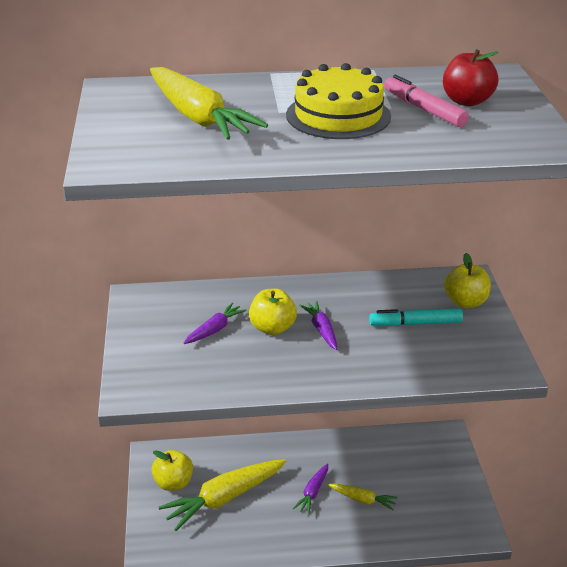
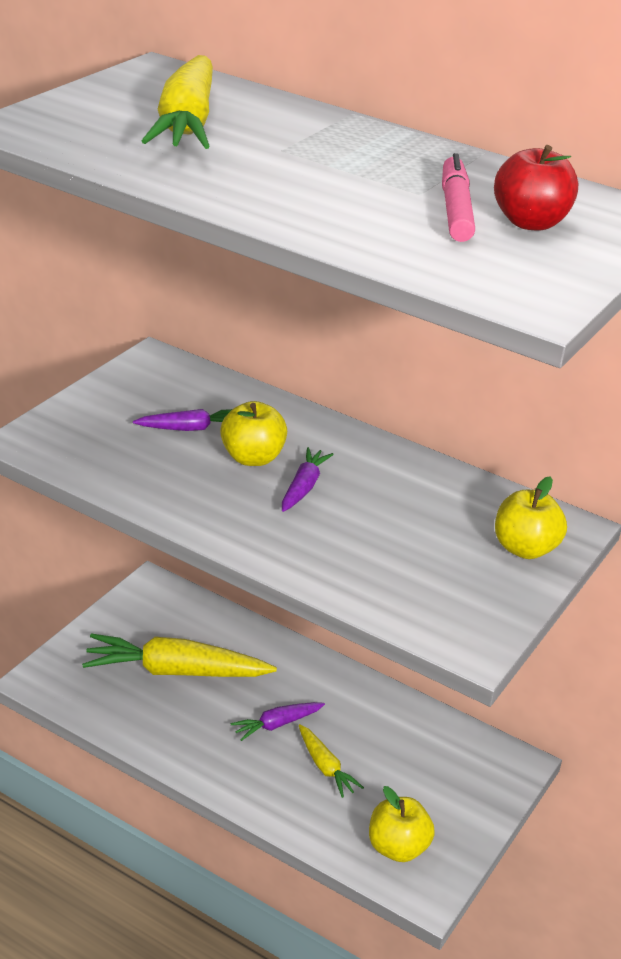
camera: 35 degrees right, 0 degrees up
(173, 483) = (142, 625): yellow apple -> yellow apple (397, 848)
(338, 115) = (339, 177): yellow cake -> none
(415, 323) = (424, 538): turquoise marker -> none

